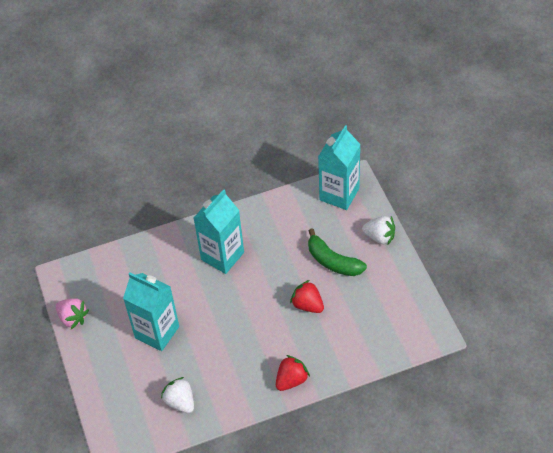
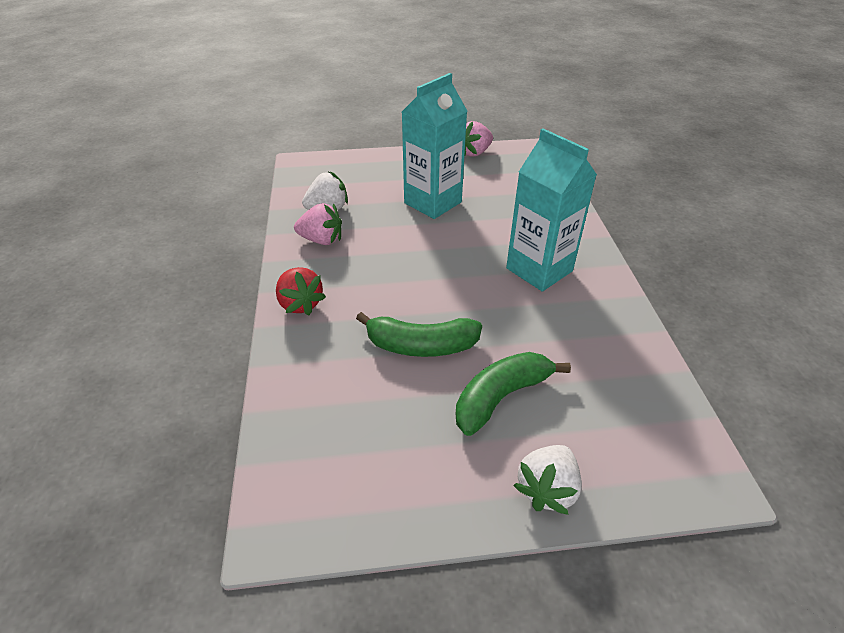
camera: 100 degrees right, 10 degrees down
(222, 392) = (321, 240): none -> pink strawberry
(307, 305) = (421, 345): red strawberry -> green banana
(339, 194) = (666, 443): turquoise carton -> none

